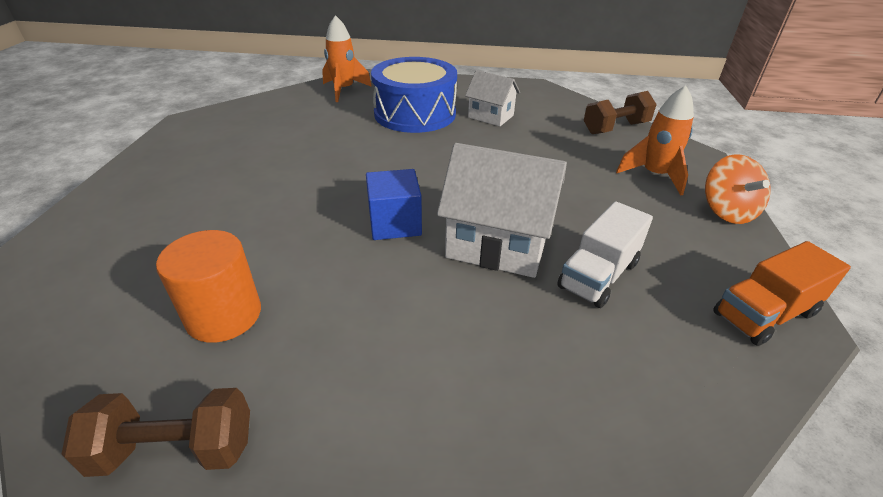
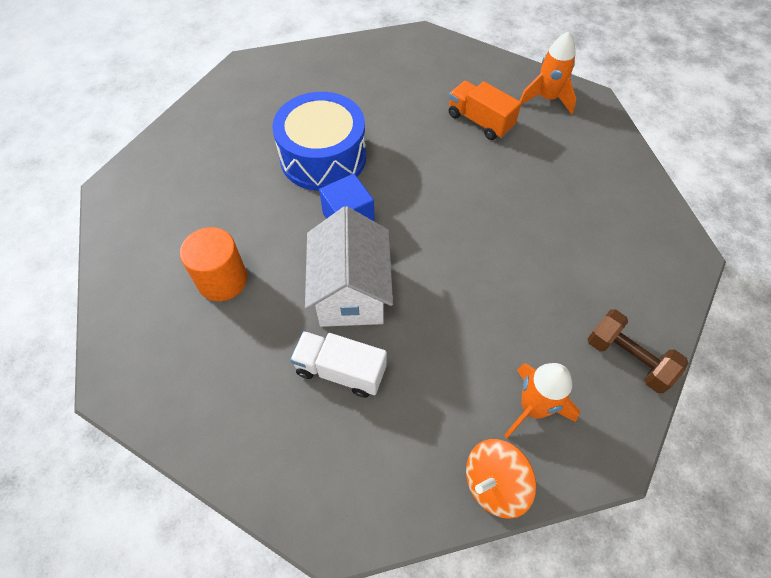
camera: 70 degrees right, 20 degrees up
(175, 449) = (140, 201): brown dumbbell -> none
(224, 315) = (226, 172): orange cylinder -> orange cylinder (222, 280)
(415, 114) = (535, 169): blue drum -> blue drum (323, 157)
(491, 116) = (573, 232): white house -> none
(764, 314) = (338, 505): orange truck -> orange truck (480, 121)

